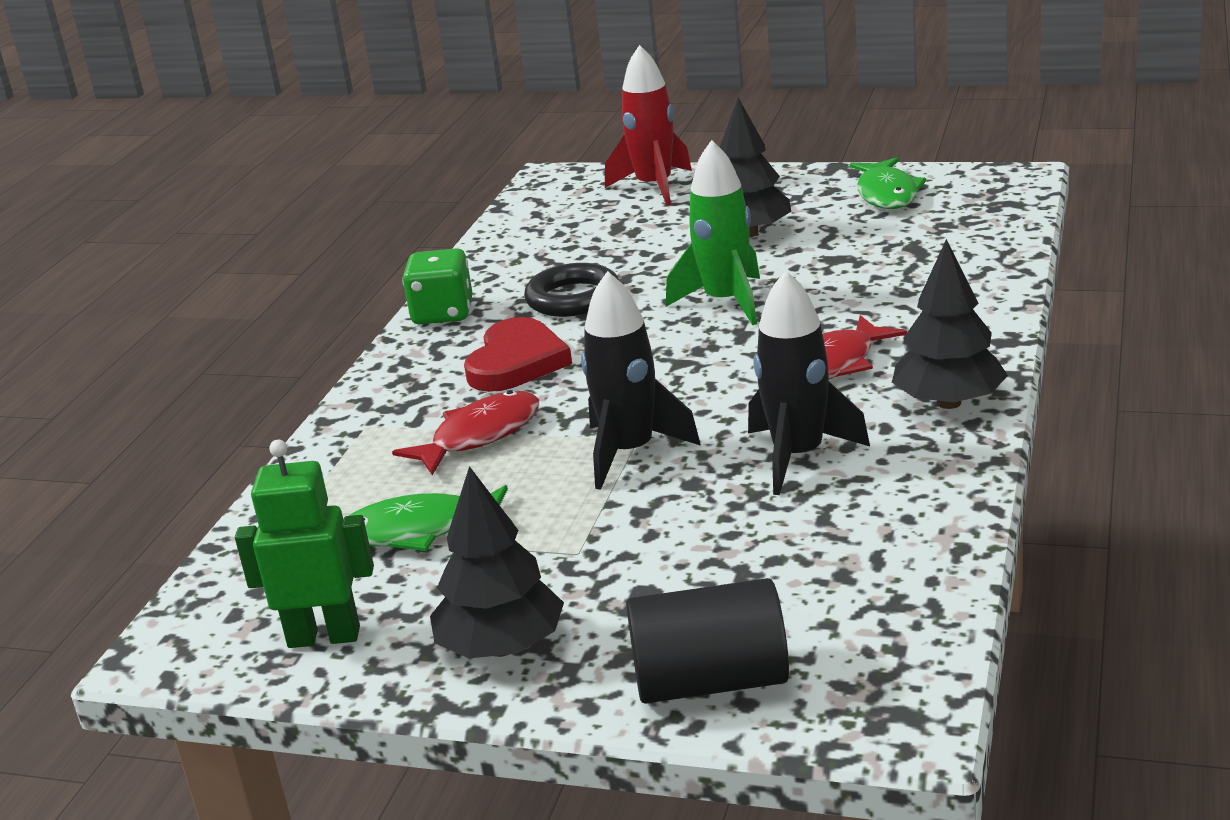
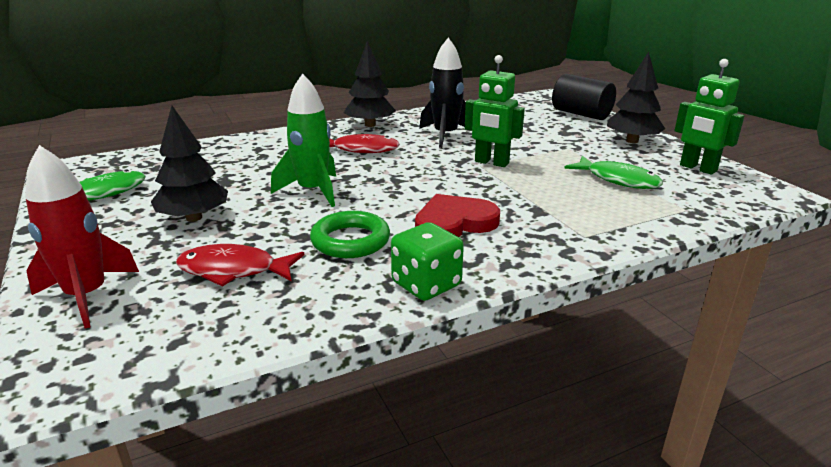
camera: 135 degrees left, 0 degrees up
(479, 436) = (536, 199): red fish -> red fish (233, 270)
(573, 298) = (350, 241): black ring -> green ring
(630, 452) = (491, 162): black rocket -> green robot

